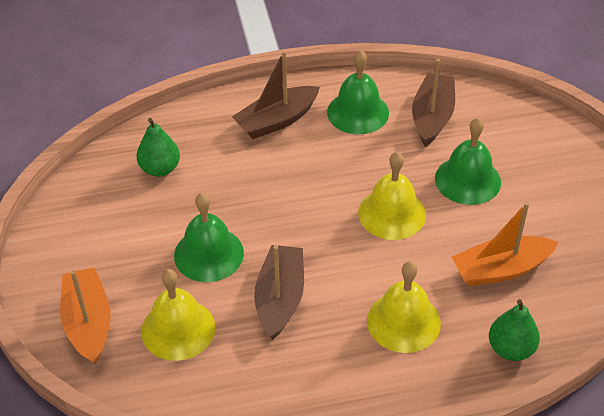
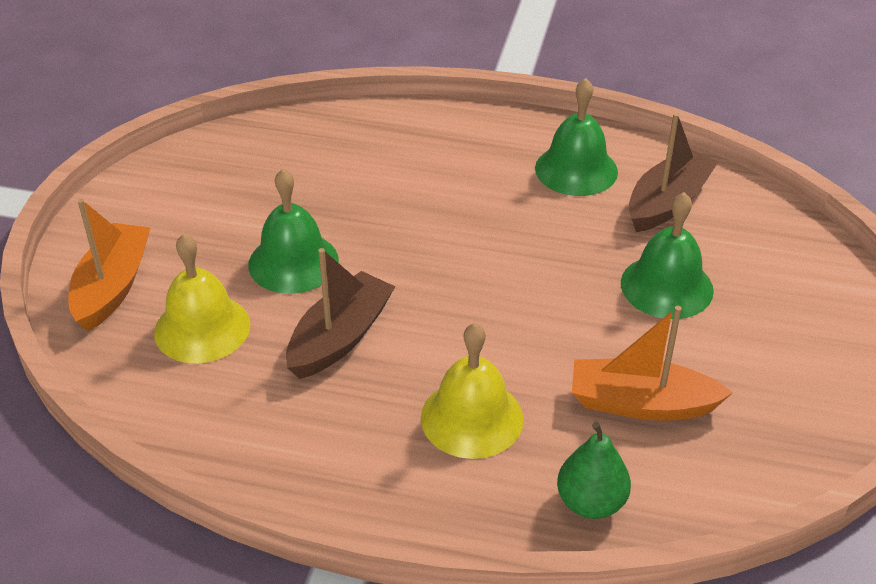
camera: 25 degrees right, 5 degrees down
(160, 169) = (304, 158): green pear -> none
(276, 120) = (471, 149): brown boat -> none
(392, 213) = (542, 292): yellow bell -> none

